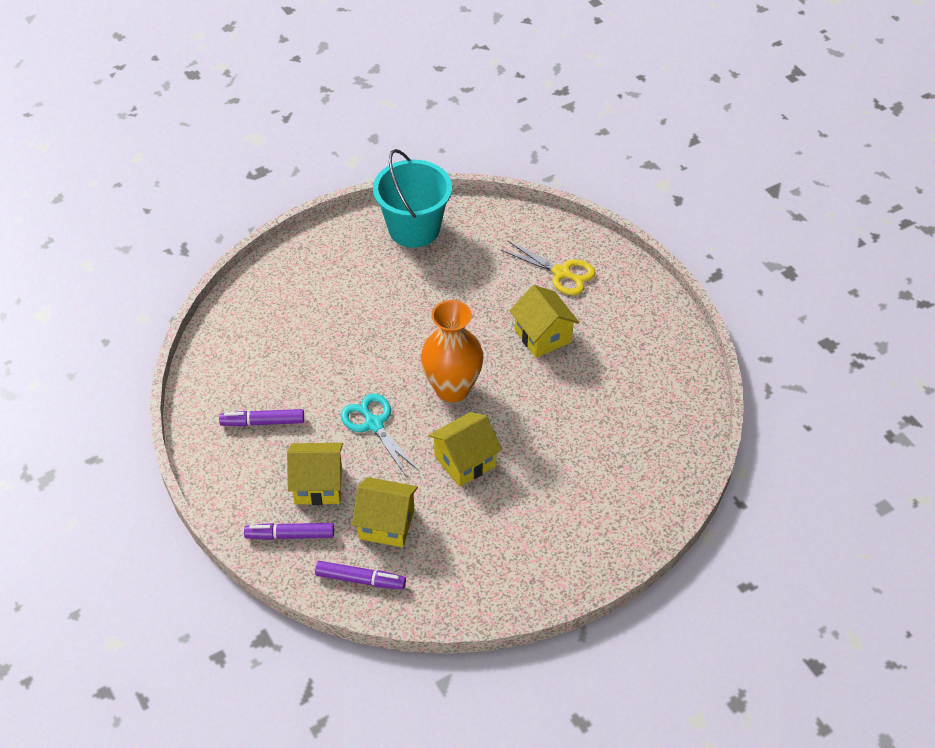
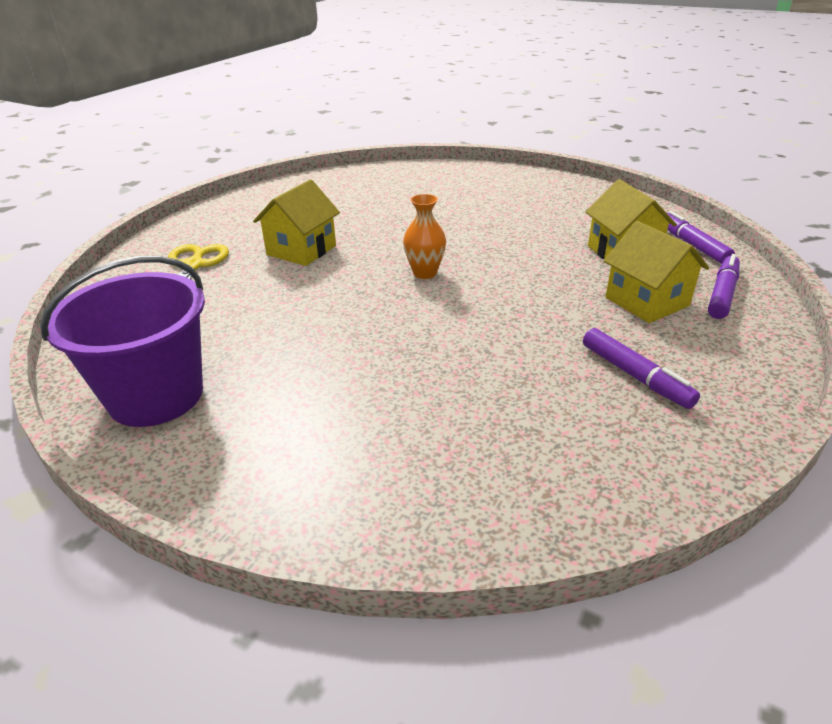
camera: 120 degrees left, 15 degrees down
(290, 535) = (722, 294): purple marker -> purple marker turned 120 degrees counterclockwise
(374, 424) = (528, 299): turquoise scissors -> none
(414, 228) = (156, 396): turquoise bucket -> purple bucket
(452, 389) = (425, 273): orange vase -> orange vase, size x0.55
(465, 461) = (502, 241): yellow house -> none

